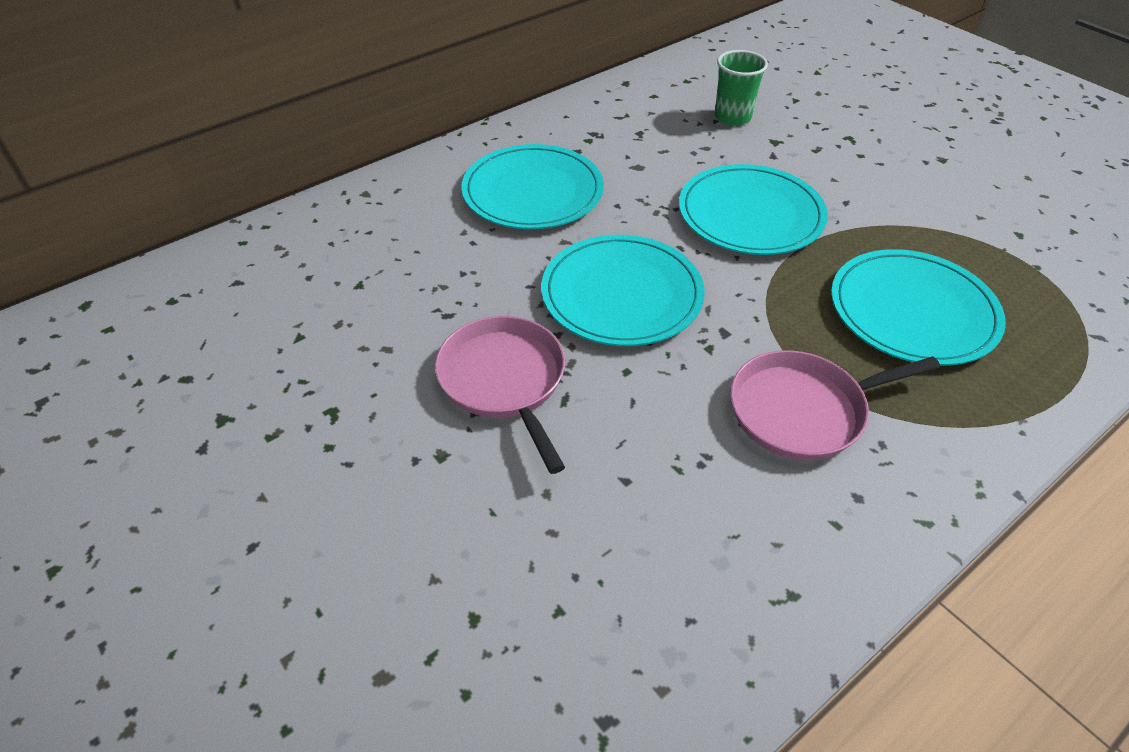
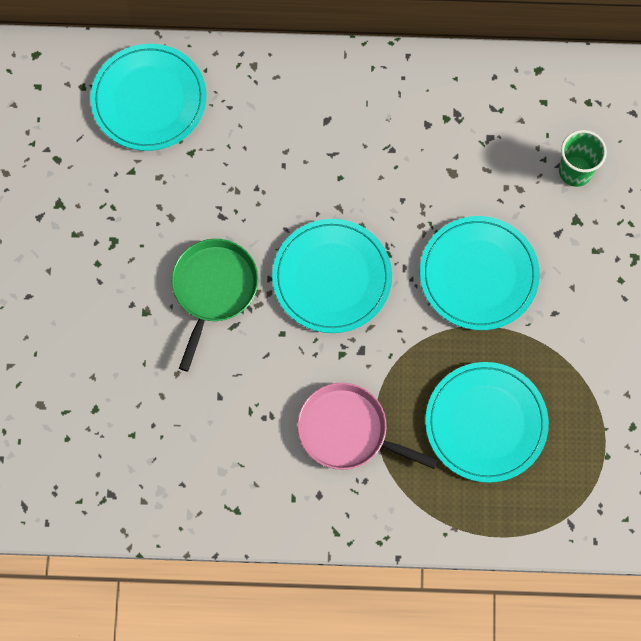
camera: 40 degrees right, 25 degrees up
(504, 380) = (213, 289): pink pan -> green pan
(532, 192) = (360, 145): turquoise plate -> turquoise plate (149, 99)

